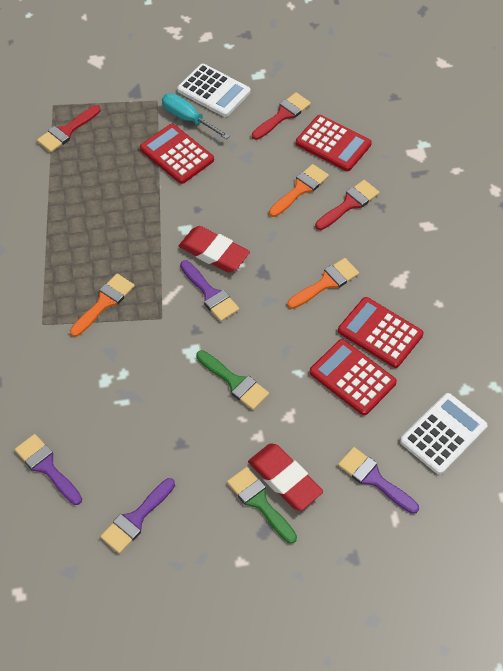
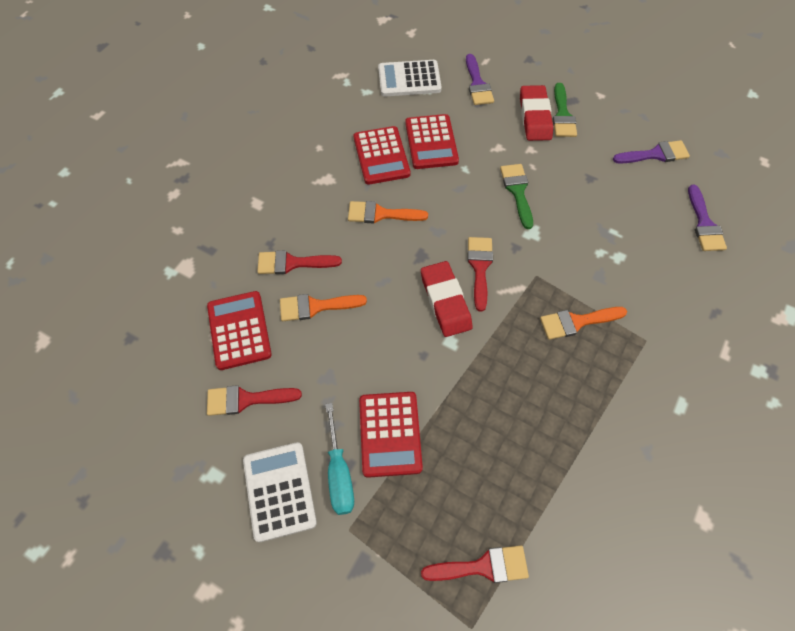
camera: 140 degrees left, 5 degrees up
(210, 294) = (480, 267): purple brush -> red brush

